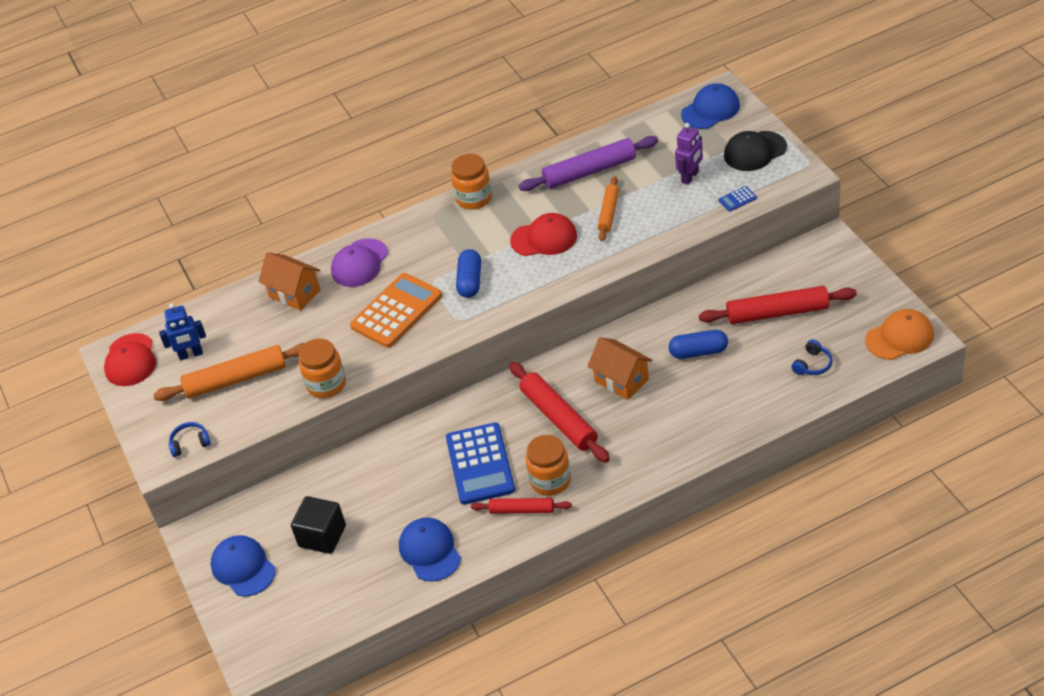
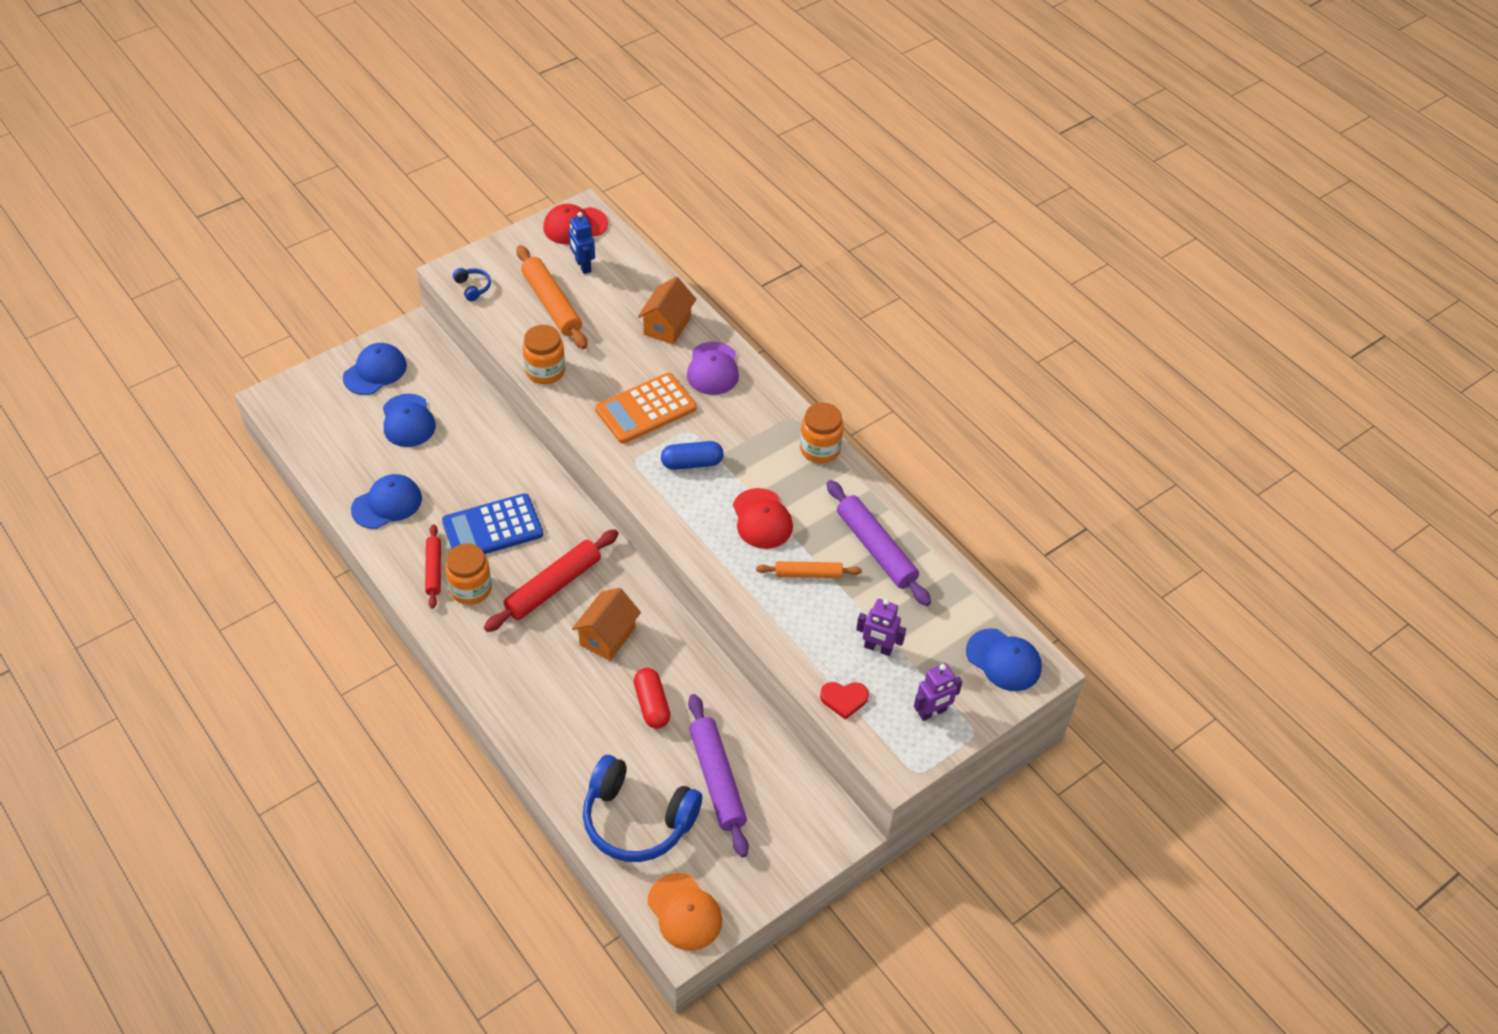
camera: 70 degrees right, 5 degrees up
(322, 536) = (408, 421): black cube -> blue cap
(359, 263) = (713, 369): purple cap -> purple cap turned 105 degrees counterclockwise
(396, 311) = (646, 409): orange calculator -> orange calculator turned 120 degrees clockwise
(698, 352) = (652, 705): blue capsule -> red capsule
(737, 199) = (844, 699): blue calculator -> red heart
(754, 151) = (932, 712): black cap -> purple robot
(777, 313) = (717, 779): red rolling pin -> purple rolling pin
(812, 364) = (637, 820): blue headphones -> blue headphones, size x2.44

